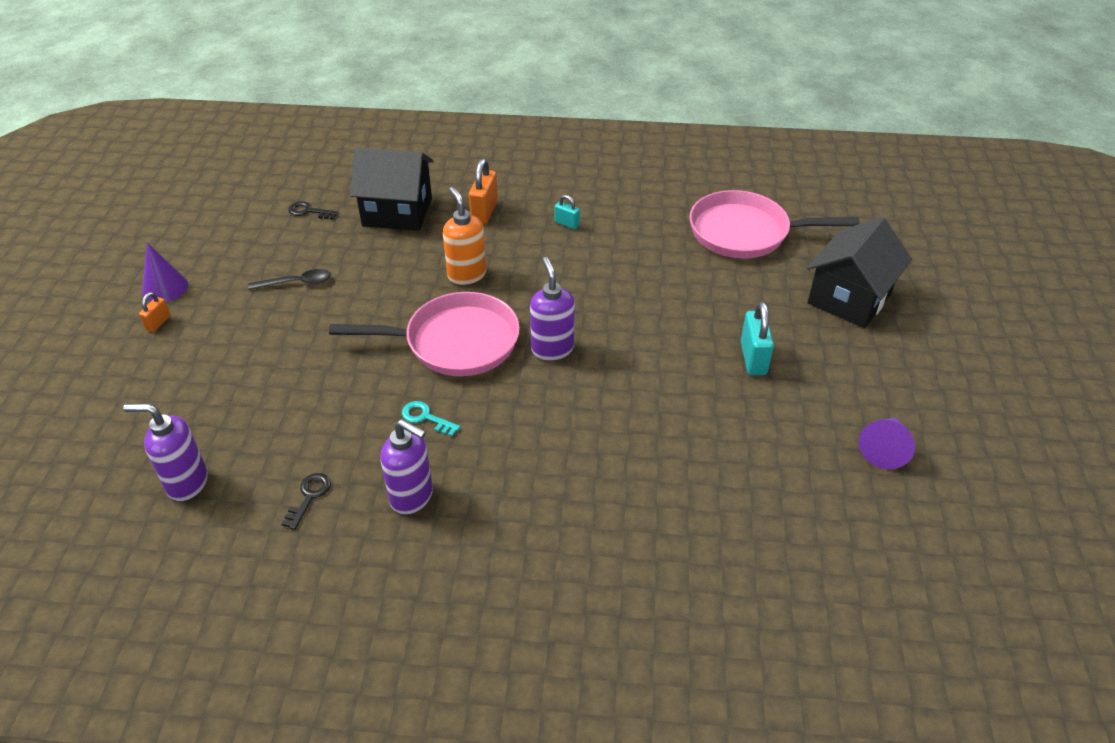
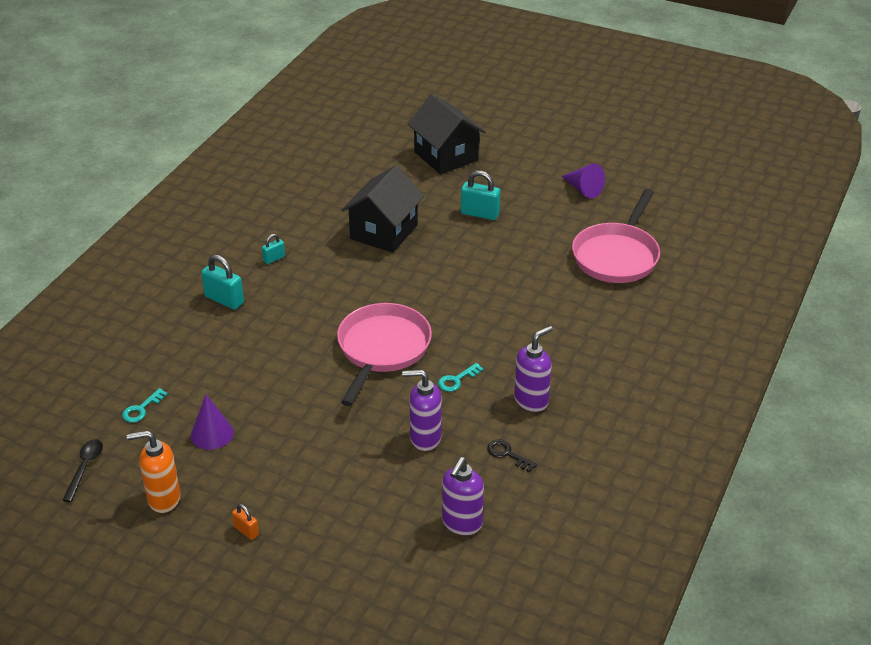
camera: 70 degrees left, 5 degrees down
(165, 288) = (195, 523): purple cone -> purple cone (212, 434)
(296, 283) = (247, 431): black spoon -> black spoon (85, 468)
(309, 211) = (141, 409): black key -> turquoise key
(397, 212) = (185, 351): black house -> black house (384, 232)
(466, 275) = (303, 327): orange soap dispenser -> orange soap dispenser (163, 499)
(484, 212) = (224, 300): orange padlock -> turquoise padlock
(552, 349) = (418, 301): purple soap dispenser -> purple soap dispenser (425, 438)
(745, 232) = (347, 176): pink pan -> pink pan (617, 255)

